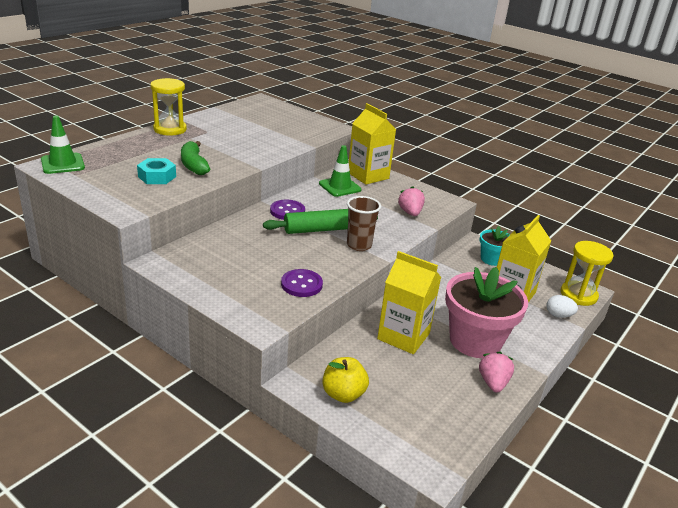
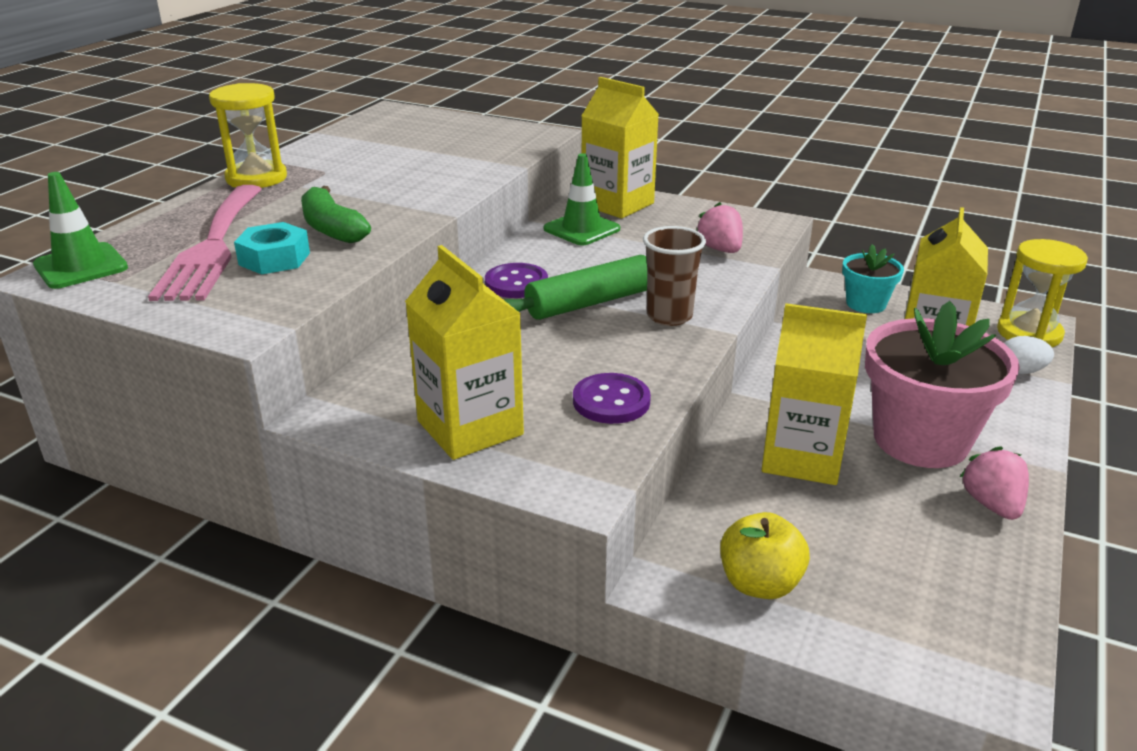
camera: 10 degrees left, 0 degrees up
(130, 165) = (212, 247): none -> pink fork
(223, 283) = (470, 428): none -> yellow carton

